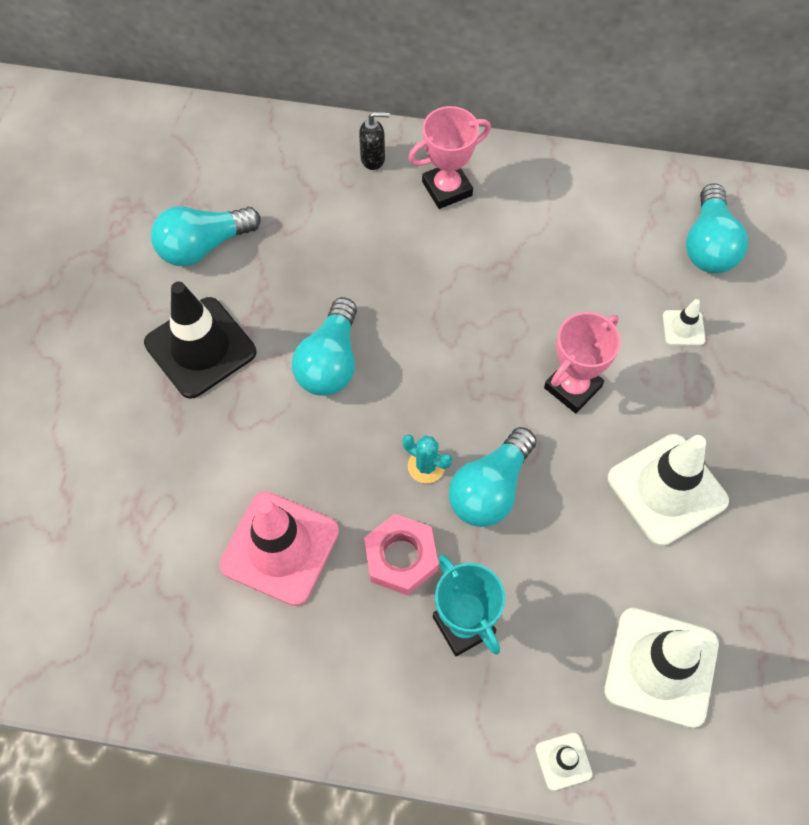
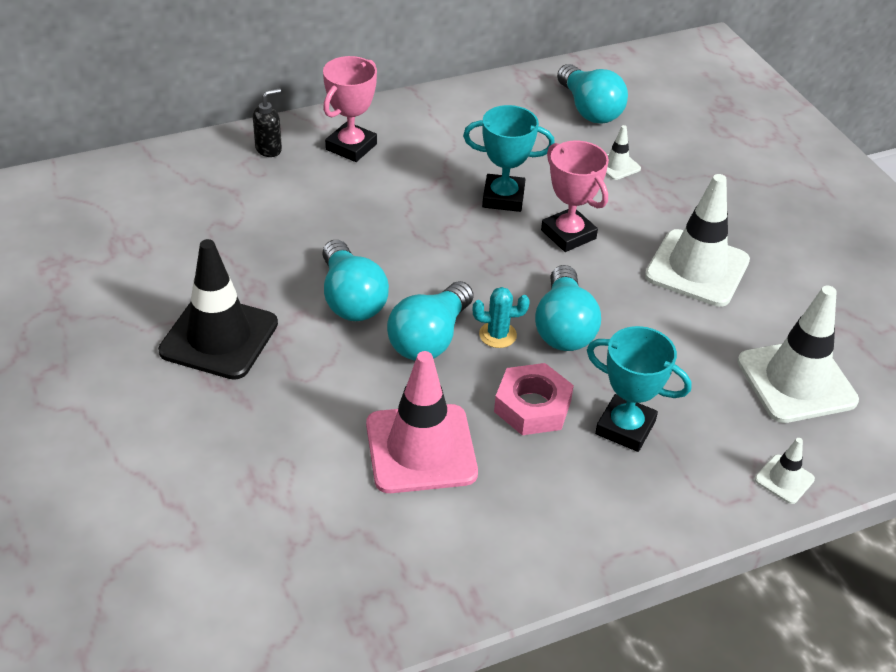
camera: 35 degrees left, 20 degrees down
(203, 246) = (159, 264): turquoise light bulb -> turquoise light bulb (430, 338)
(543, 314) = (503, 197): none -> turquoise trophy
(573, 387) = (568, 234): pink trophy -> pink trophy turned 45 degrees counterclockwise

